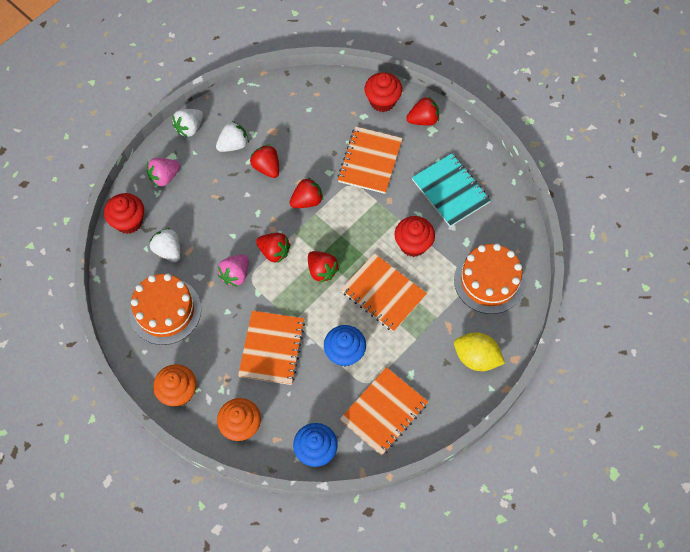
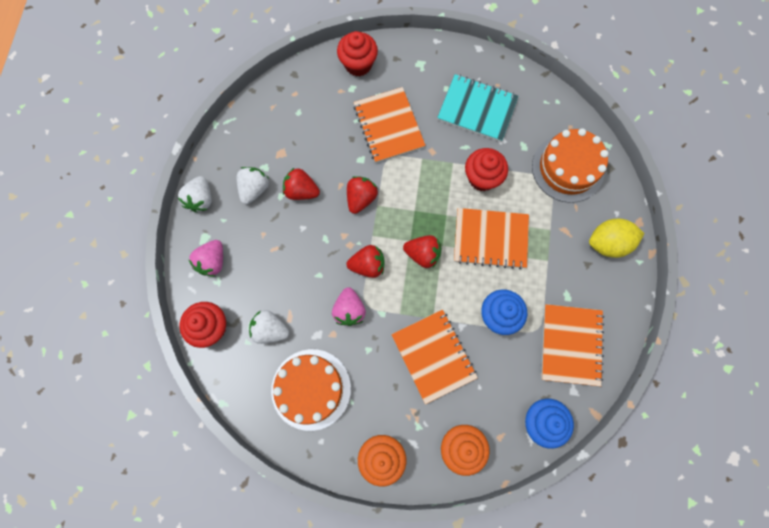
camera: 35 degrees left, 10 degrees up
(423, 120) = (406, 59): red strawberry -> none

